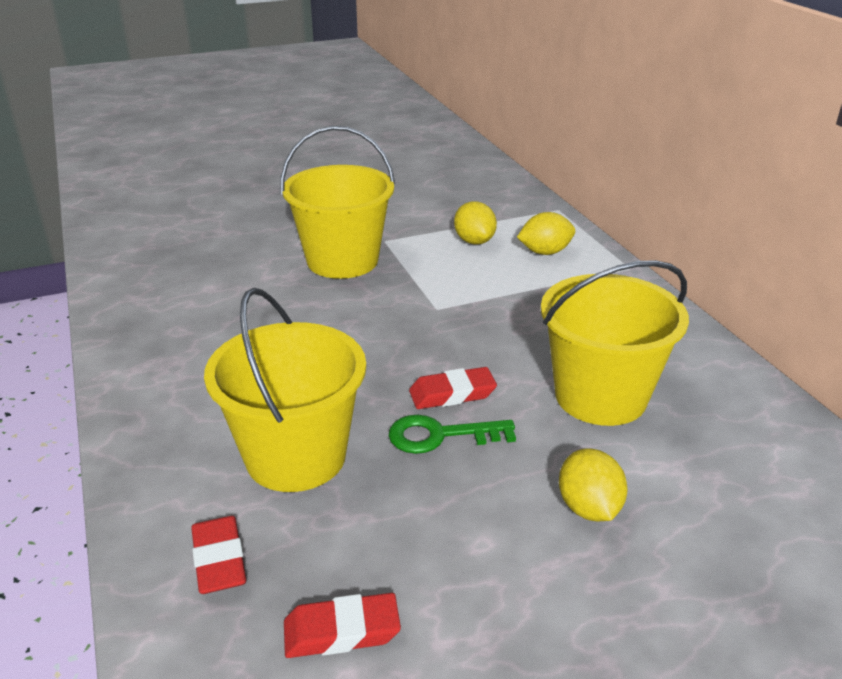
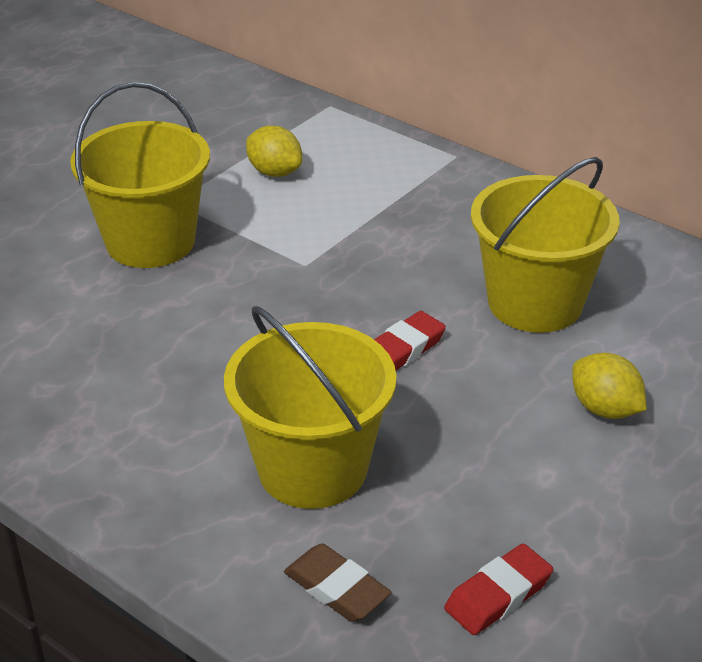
camera: 30 degrees left, 5 degrees up
(219, 560) = (337, 588): red eraser -> brown eraser
(440, 435) = (427, 395): green key -> none
(545, 252) = (359, 163): yellow lemon -> none

